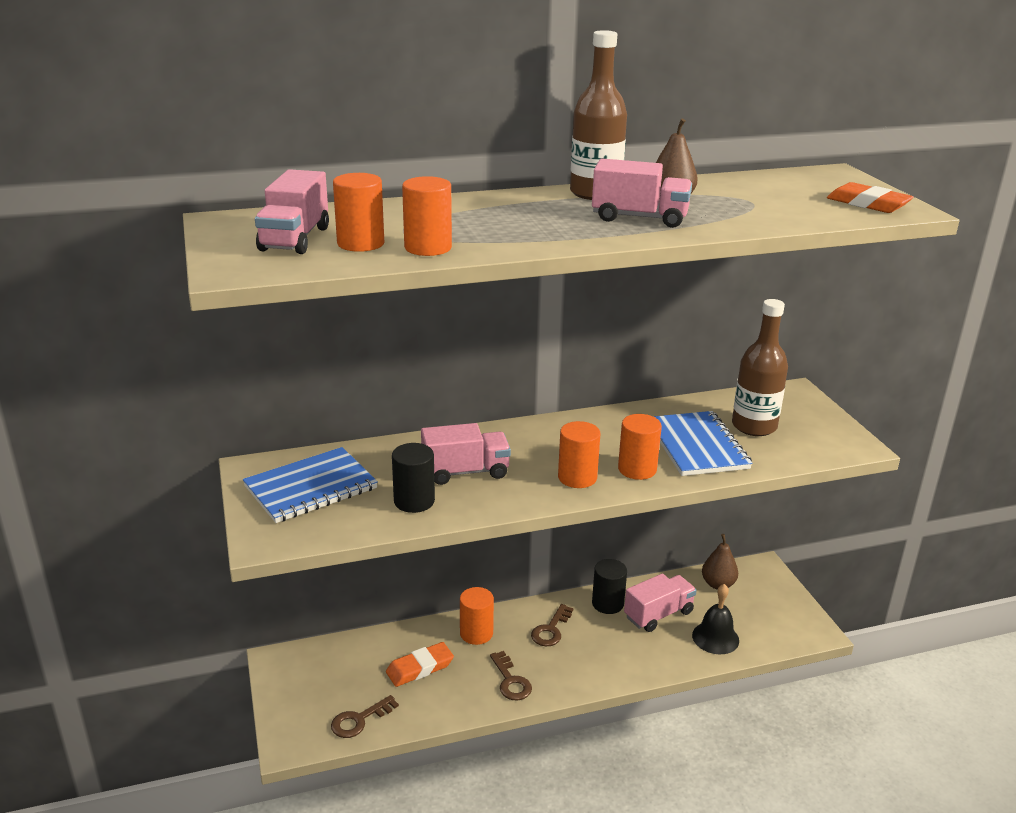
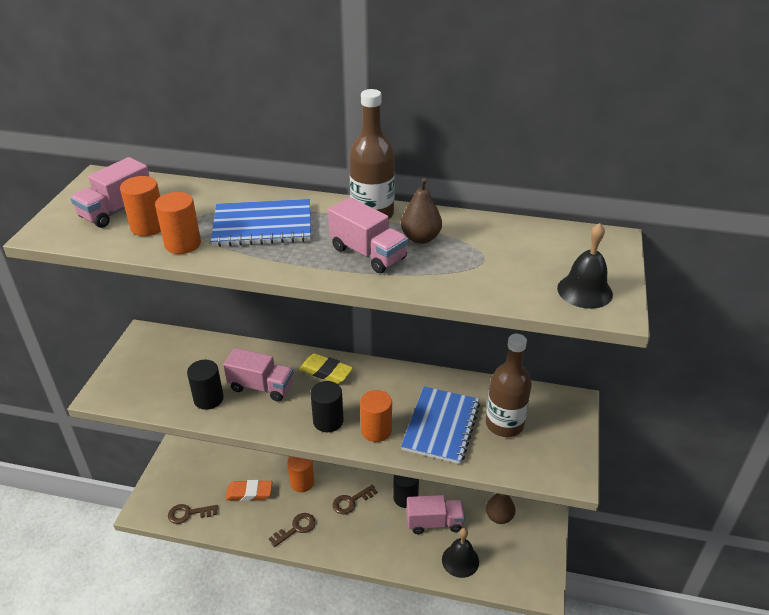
camera: 30 degrees right, 10 degrees up
(311, 487) = (161, 363): blue notebook -> blue notebook (262, 225)
(510, 681) = (296, 528): brown key -> brown key turned 135 degrees counterclockwise
(524, 438) = (326, 371): none -> yellow eraser
(577, 477) = (328, 421): orange cylinder -> black cylinder
(868, 204) = (584, 291): orange eraser -> black bell

